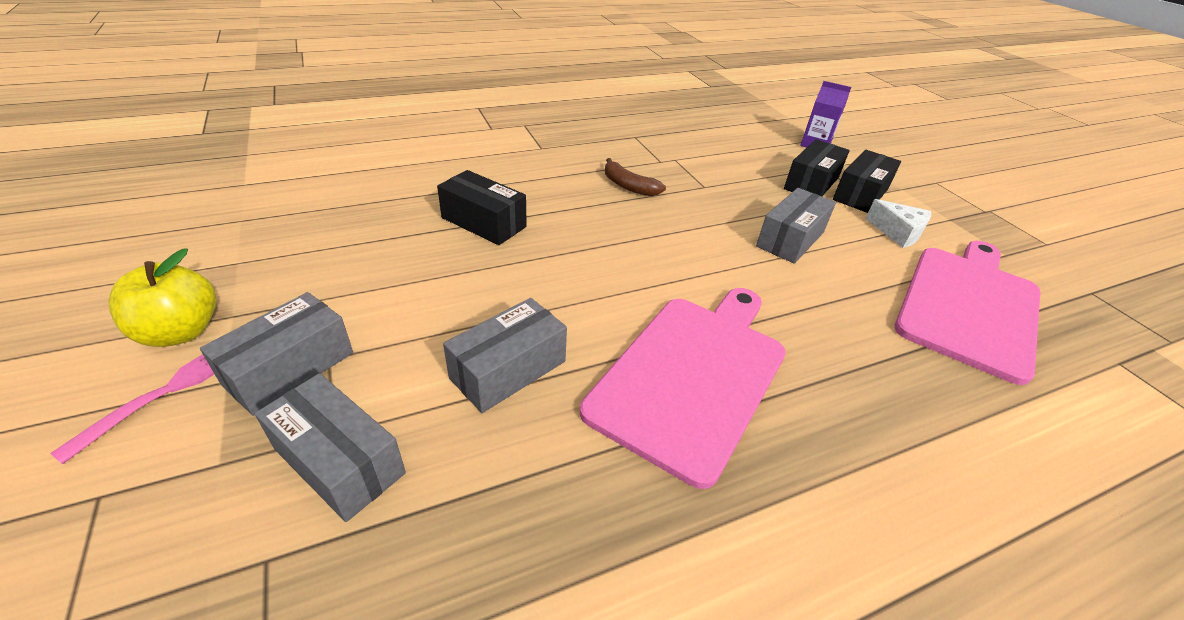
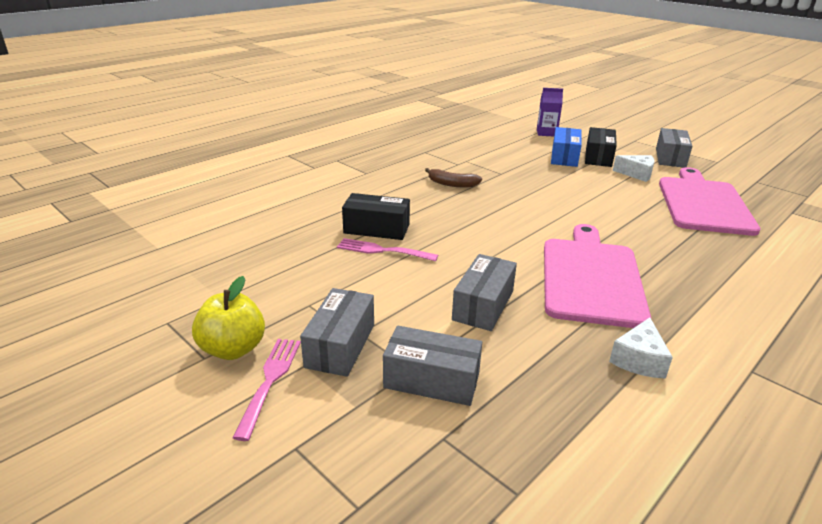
camera: 20 degrees left, 10 degrees down
(463, 253) = (383, 250): none -> pink fork
(645, 542) = (639, 360): none -> white cheese
(790, 239) = (580, 192): grey box -> grey box (670, 158)
(811, 183) = (564, 157): black box -> blue box

